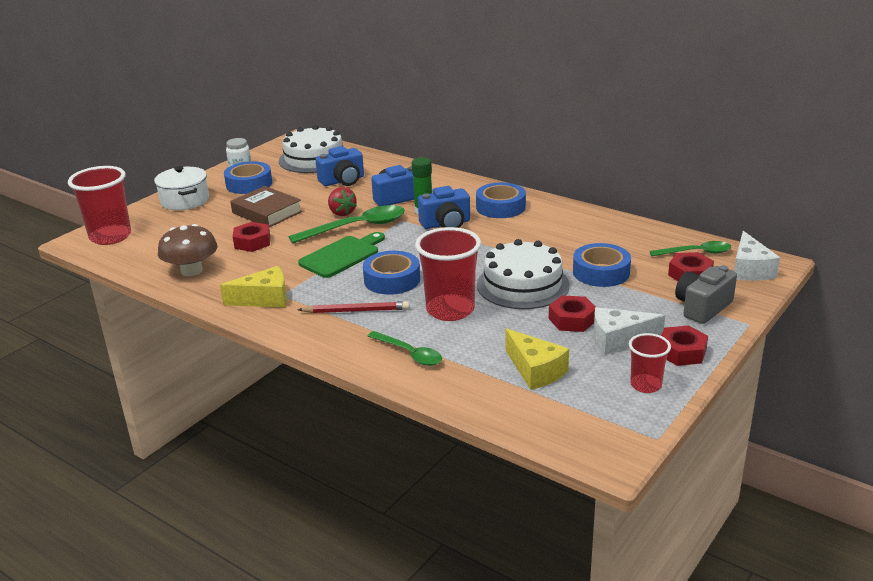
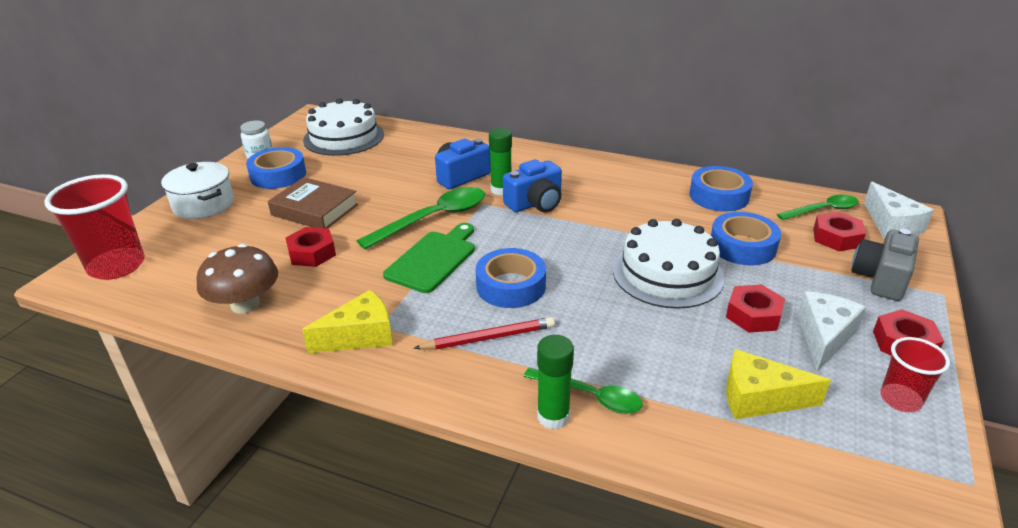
camera: 15 degrees left, 5 degrees up
(342, 213) = (407, 201): red strawberry -> none
(343, 181) = (389, 161): blue camera -> none
(375, 362) = (553, 416): none -> green glue stick
(450, 310) = (604, 320): red cup -> none
(500, 207) = (584, 176): blue tape -> blue tape (719, 196)
(535, 370) = (759, 398): yellow cheese -> yellow cheese turned 150 degrees clockwise
(618, 340) = (824, 337): white cheese -> white cheese turned 135 degrees clockwise

